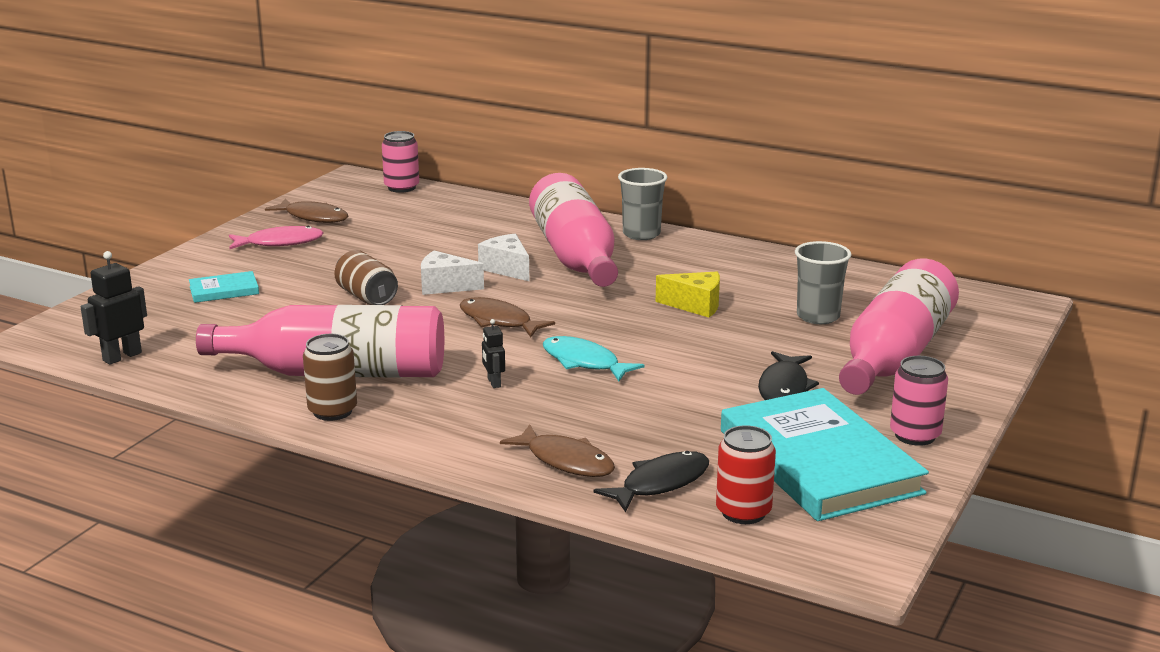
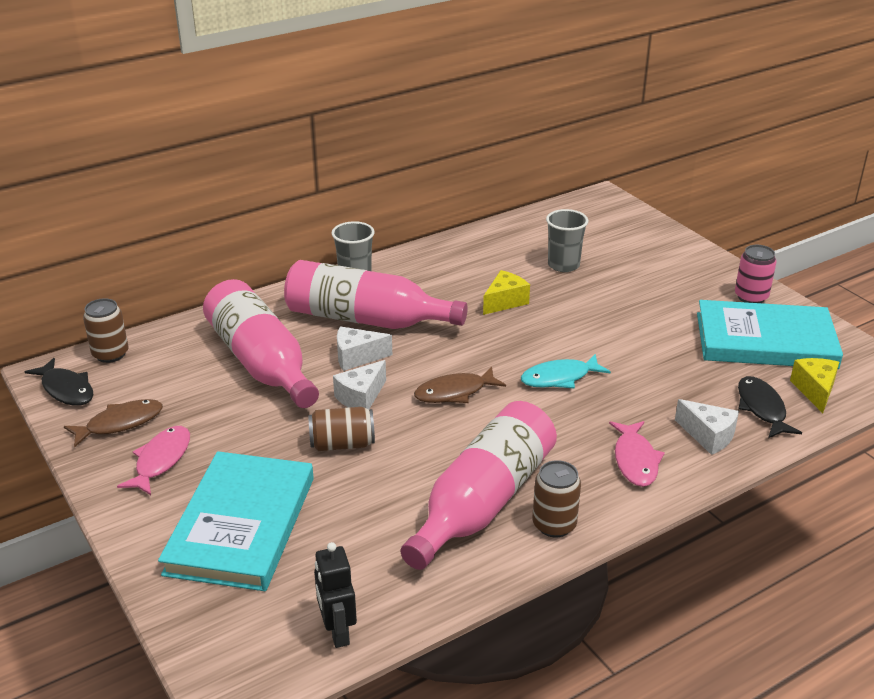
camera: 60 degrees left, 10 degrees up
(224, 290) = (241, 525): turquoise book -> turquoise book, size x2.36
(401, 187) = (110, 354): pink can -> brown can
(477, 429) = (635, 460): none -> pink fish
(493, 383) = (563, 429): black robot -> none
(566, 461) = (708, 436): brown fish -> white cheese
(743, 512) = (815, 390): red can -> yellow cheese
(784, 387) = (658, 315): black fish -> black fish (66, 389)
(894, 356) = (642, 262): pink bottle -> pink bottle (261, 362)

